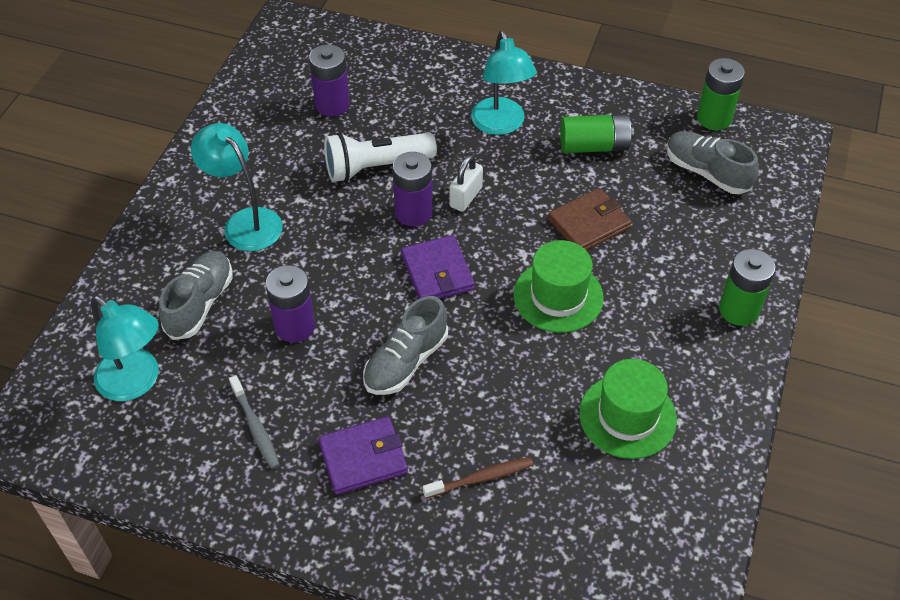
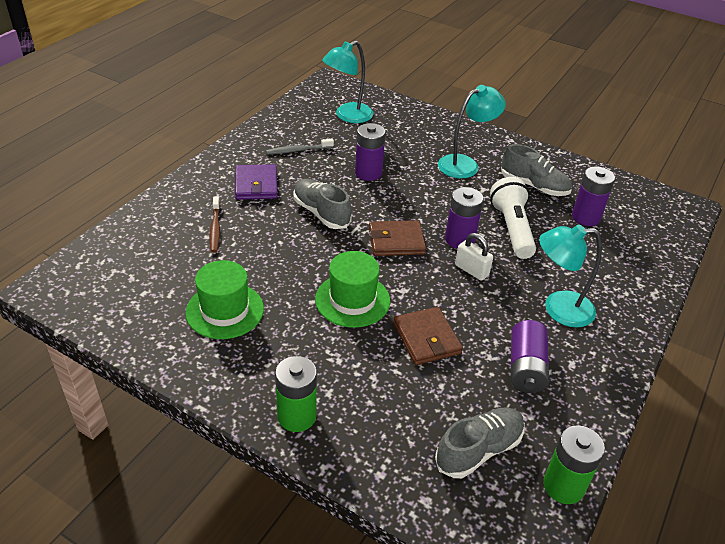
camera: 100 degrees right, 10 degrees down
(200, 303) = (399, 141): grey shoe -> grey shoe (534, 186)
(437, 272) = (396, 241): purple wallet -> brown wallet
(594, 146) = (525, 368): green battery -> purple battery

